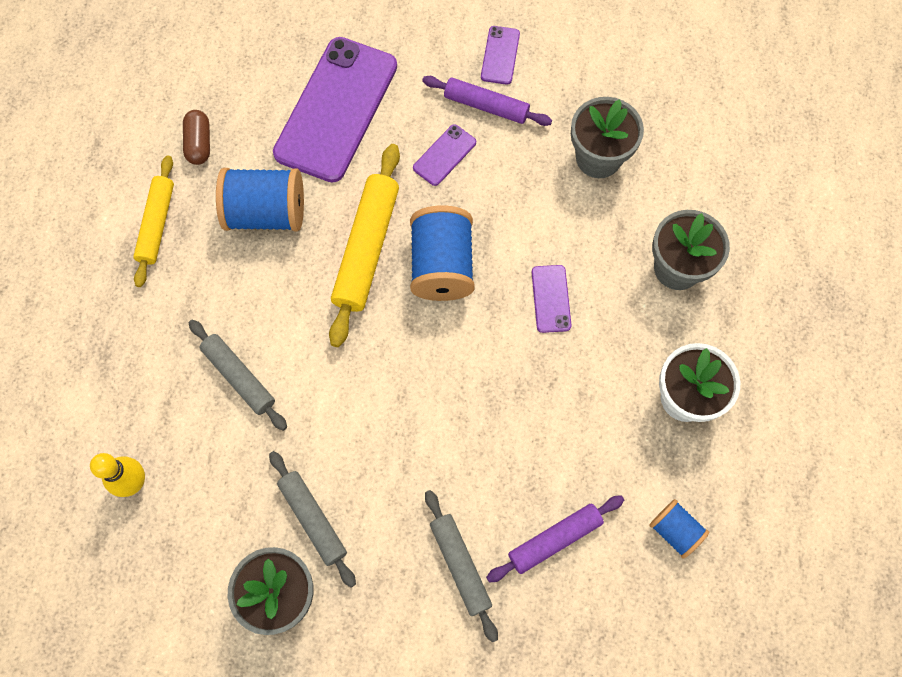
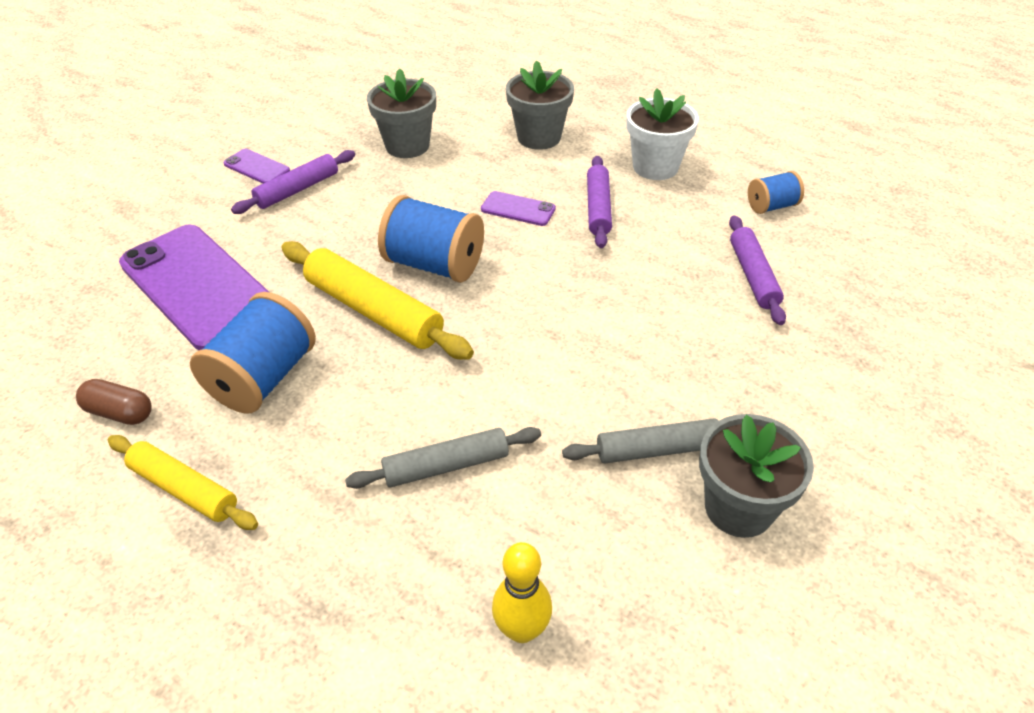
camera: 65 degrees left, 25 degrees down
(444, 155) = (321, 229): purple phone -> none
(460, 565) = (756, 346): grey rolling pin -> none
(588, 368) = (598, 208): none -> purple rolling pin

